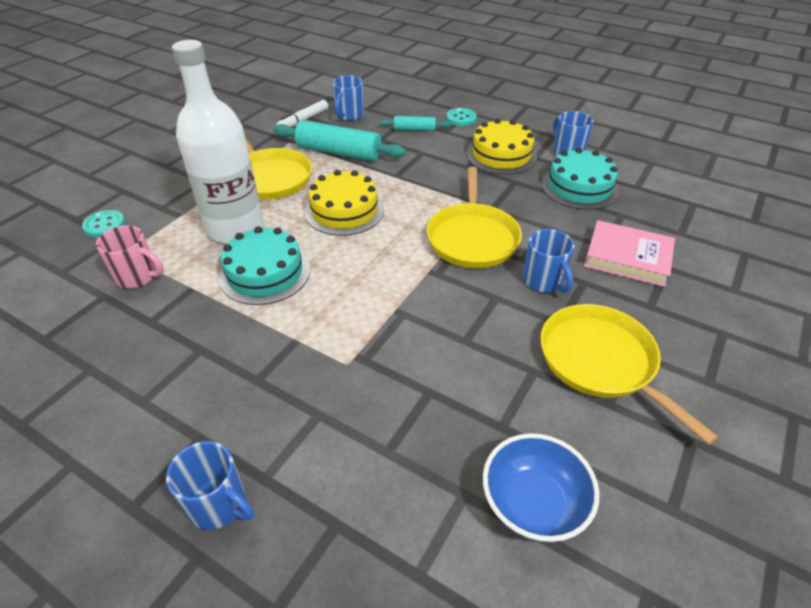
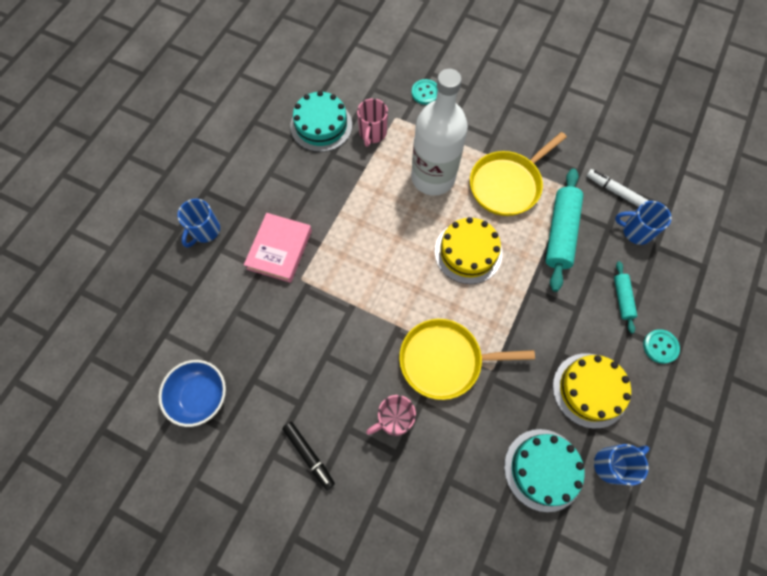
camera: 85 degrees right, 25 degrees up
(265, 273) = (384, 210): turquoise cake -> turquoise cake (321, 125)
(544, 281) = (394, 419): blue mug -> pink mug
(601, 362) = (309, 455): yellow pan -> black marker
(627, 258) = (433, 500): pink book -> pink book (279, 249)

